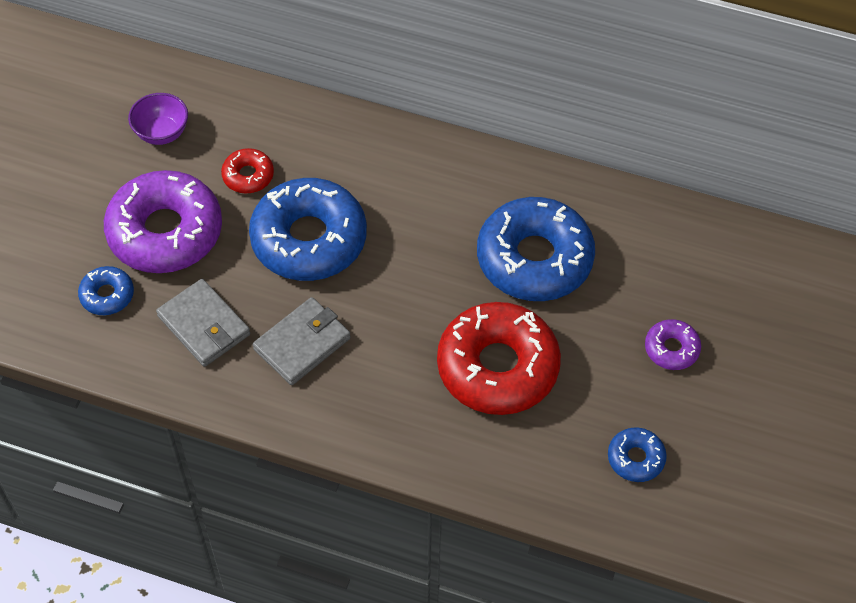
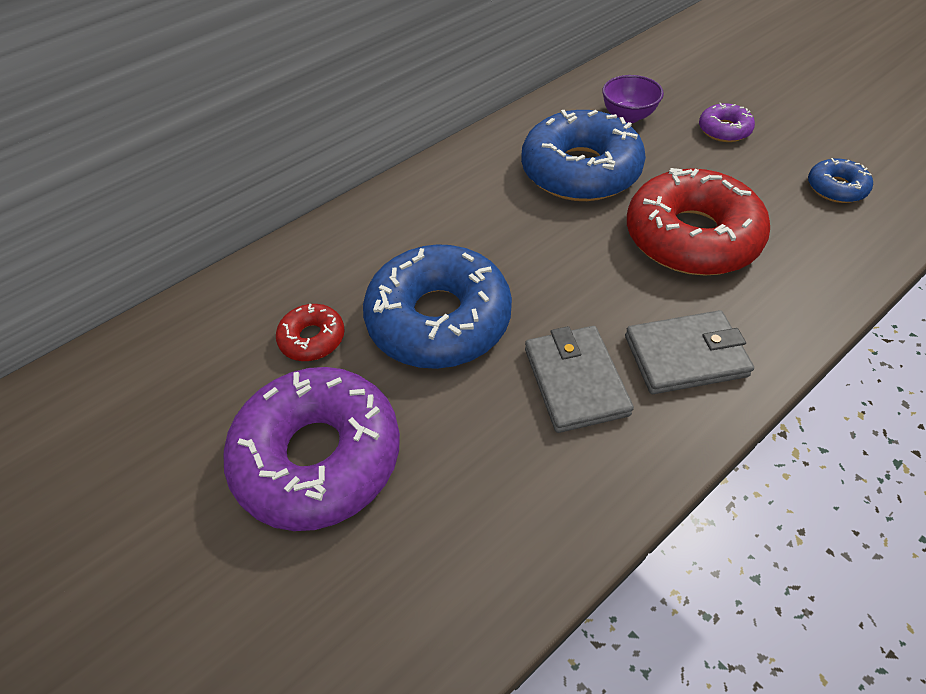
camera: 55 degrees left, 5 degrees down
(107, 295) = (363, 575): blue donut -> none
(162, 133) = (177, 397): purple bowl -> purple bowl (627, 116)
(204, 325) = (488, 473): grey wallet -> grey wallet (685, 356)

